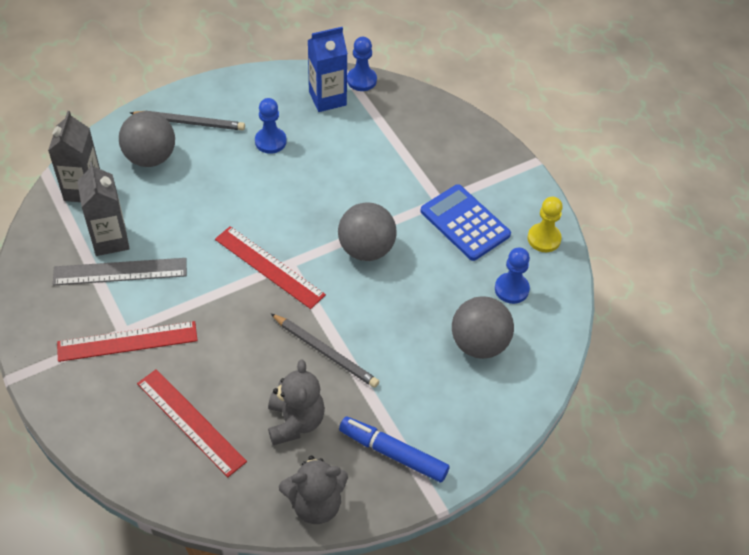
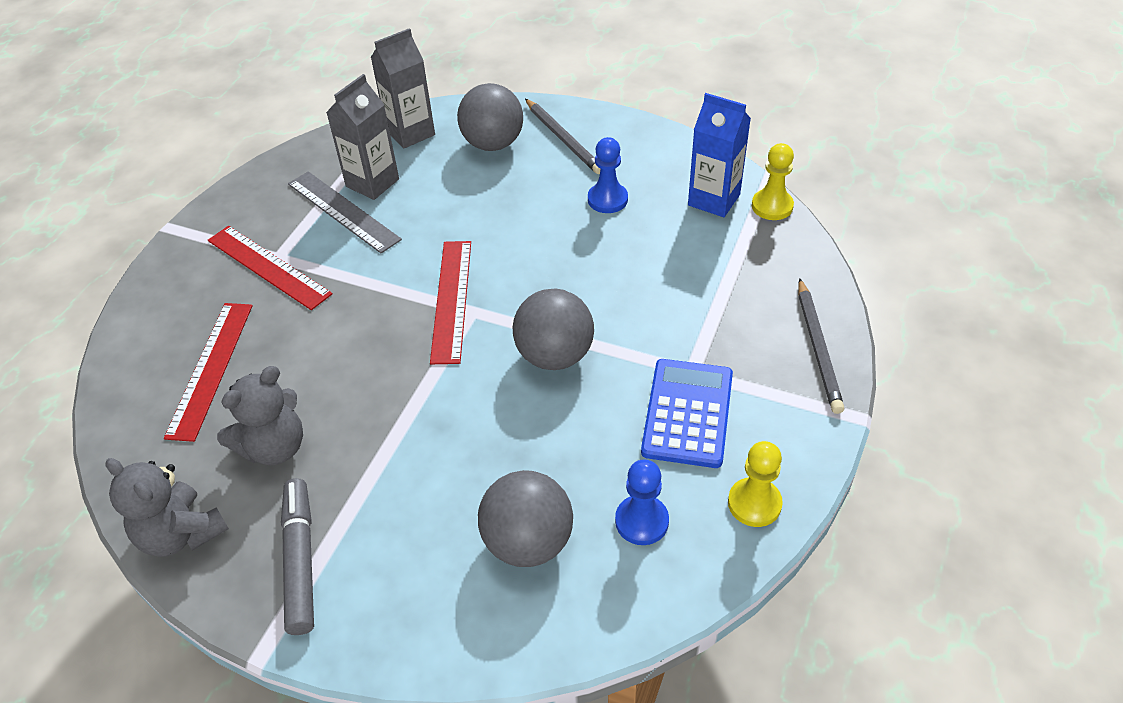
camera: 55 degrees right, 5 degrees down
(325, 352) = (386, 412): grey pencil -> grey pencil (818, 348)
(361, 80) = (772, 206): blue pawn -> yellow pawn
(393, 453) = (300, 560): blue marker -> grey marker

